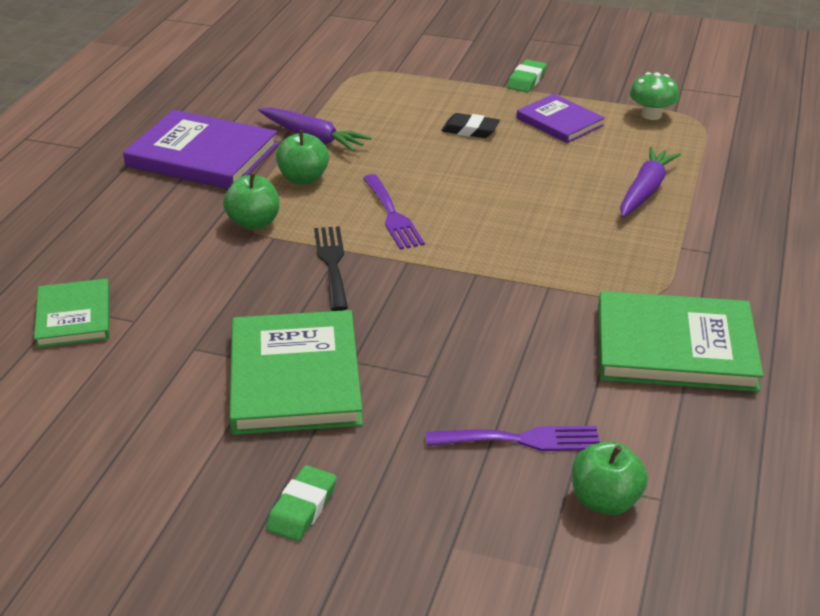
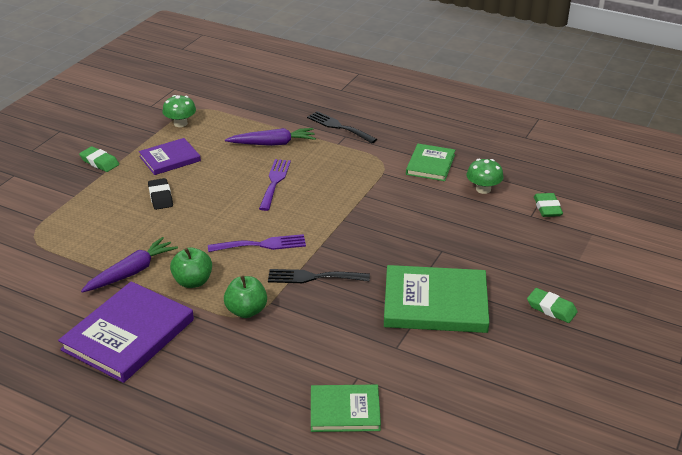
camera: 80 degrees left, 0 degrees up
(470, 130) = (160, 197): black eraser -> black eraser turned 45 degrees counterclockwise
(522, 440) = (500, 225): purple fork -> purple fork (275, 182)
(605, 501) = (547, 208): green apple -> green eraser
(628, 414) = (483, 189): none -> green mushroom
(645, 191) = (273, 143): purple carrot -> purple carrot turned 135 degrees clockwise
(675, 347) = (430, 164): green book -> green book, size x0.60
(734, 242) = (338, 127): none -> black fork

